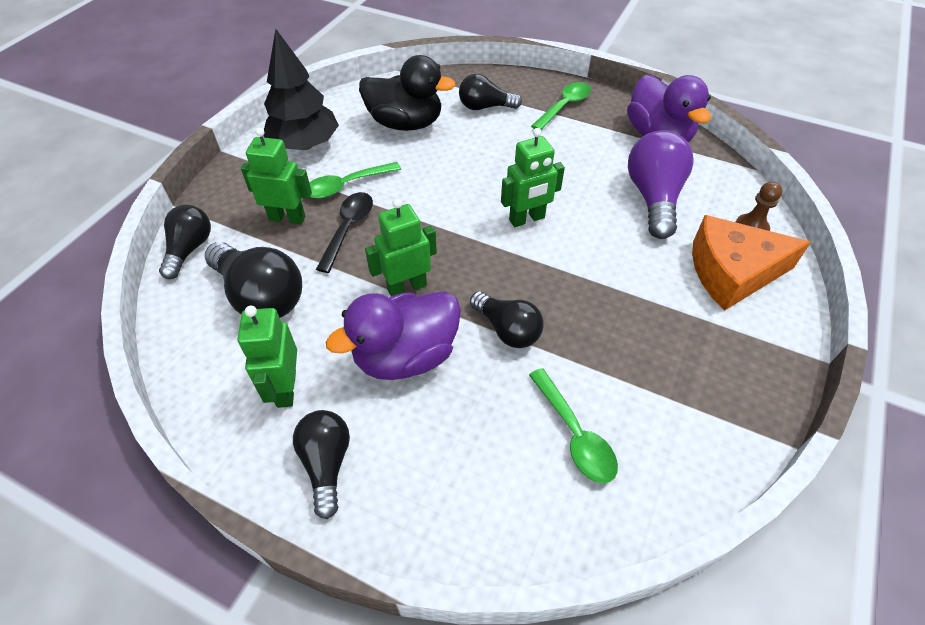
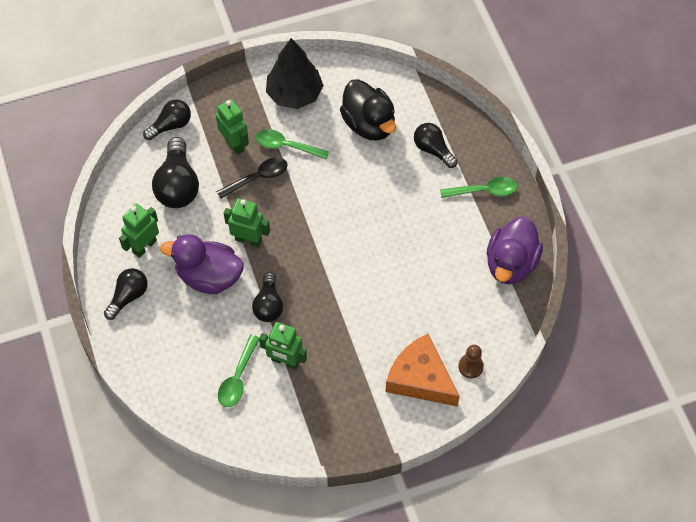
camera: 45 degrees right, 10 degrees up
(527, 219) = (355, 252): green robot -> green robot (285, 361)
(653, 198) = (444, 300): purple light bulb -> none

